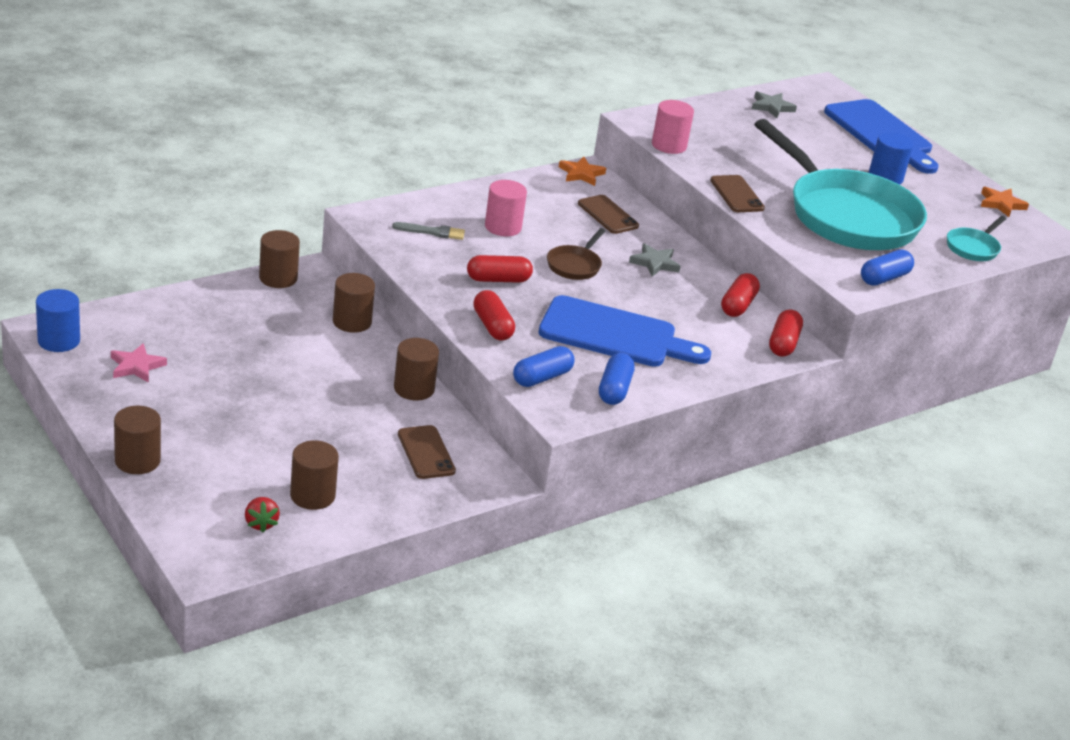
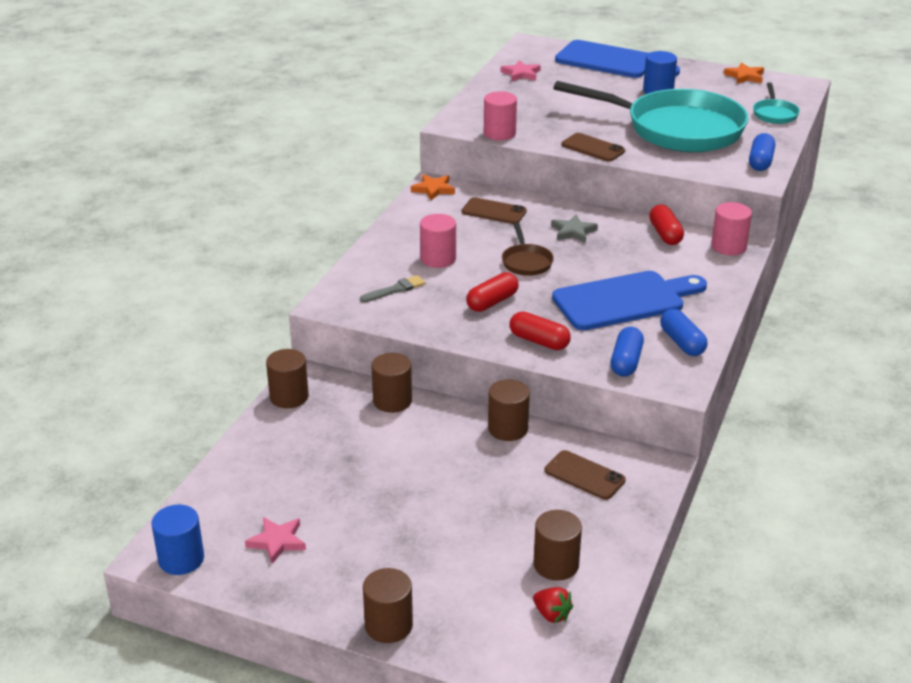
camera: 30 degrees left, 0 degrees up
(771, 107) = (521, 74): grey star -> pink star
(783, 343) = (728, 247): red capsule -> pink cylinder

